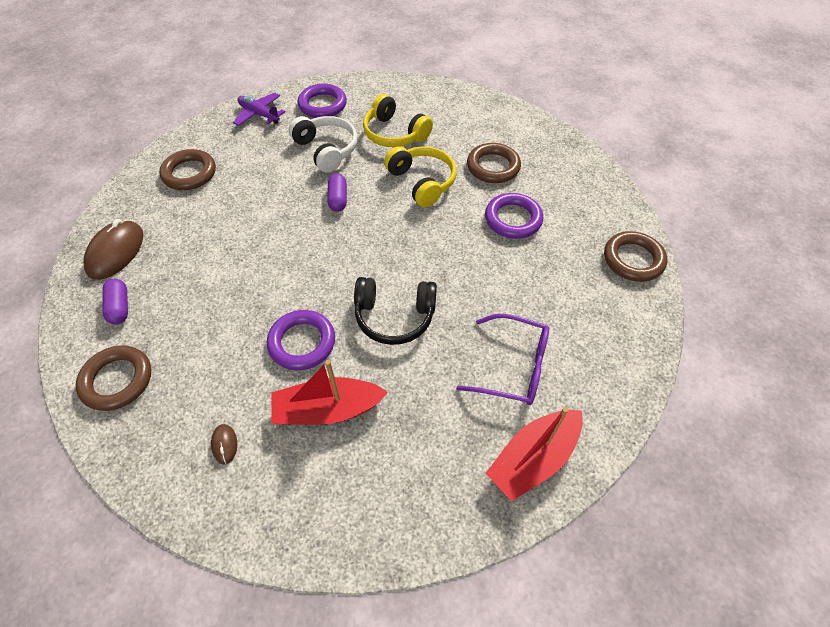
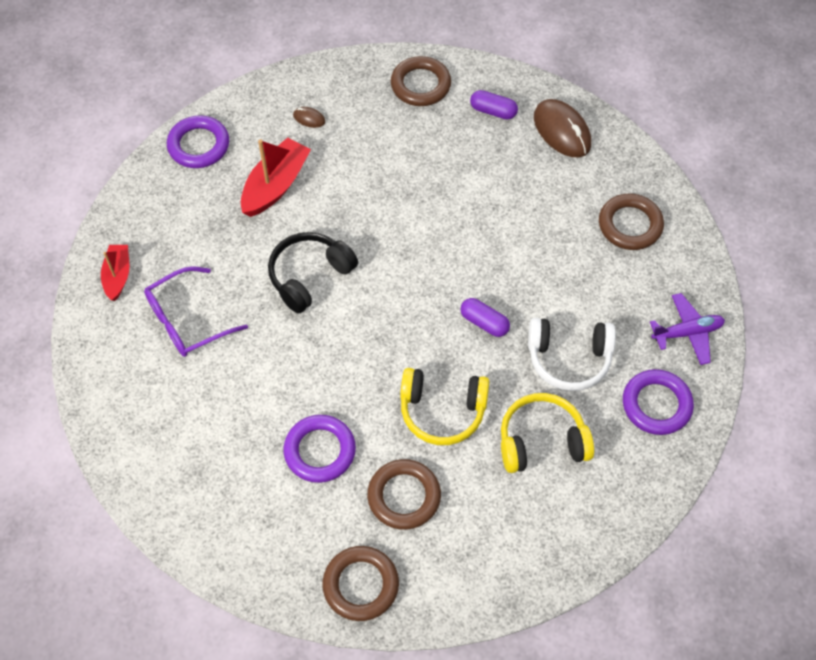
camera: 130 degrees right, 5 degrees up
(302, 342) = (346, 202): purple ring -> purple ring (199, 145)
(533, 458) = (118, 276): red boat -> red boat, size x0.63
(633, 260) = (177, 510): brown ring -> brown ring (361, 585)

